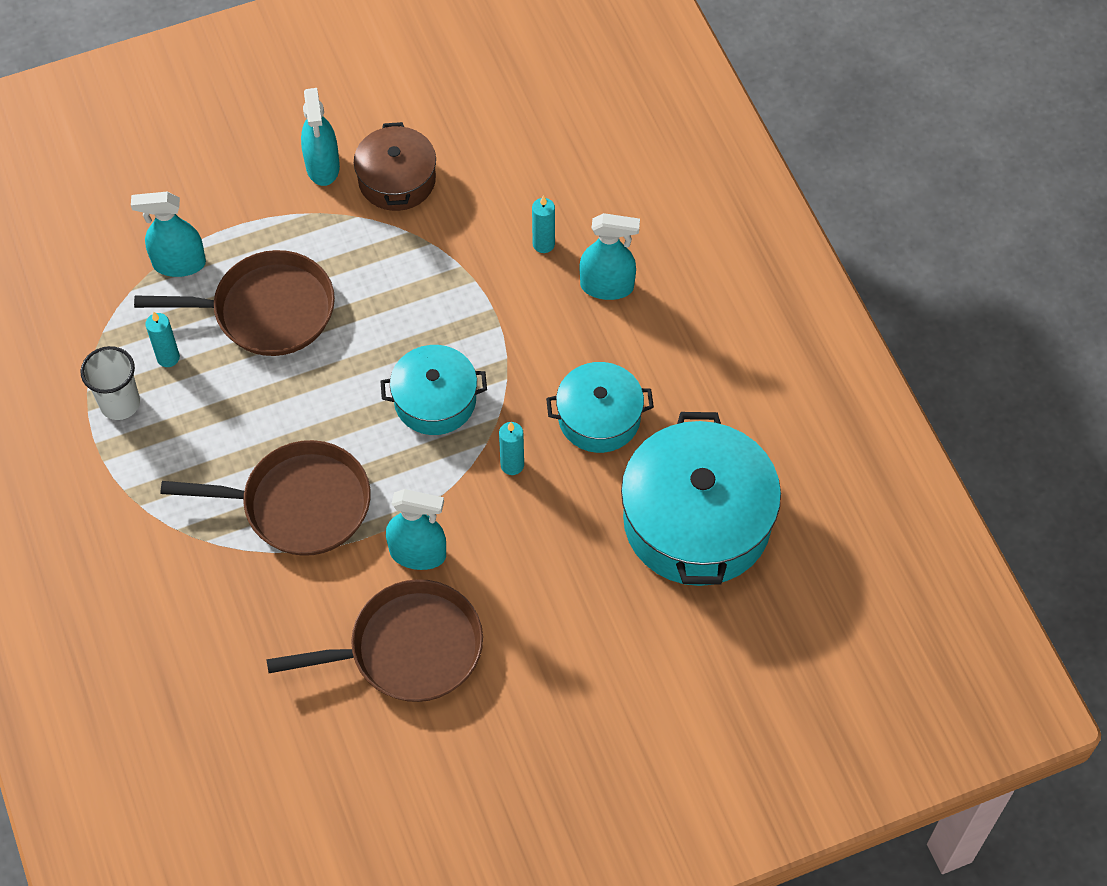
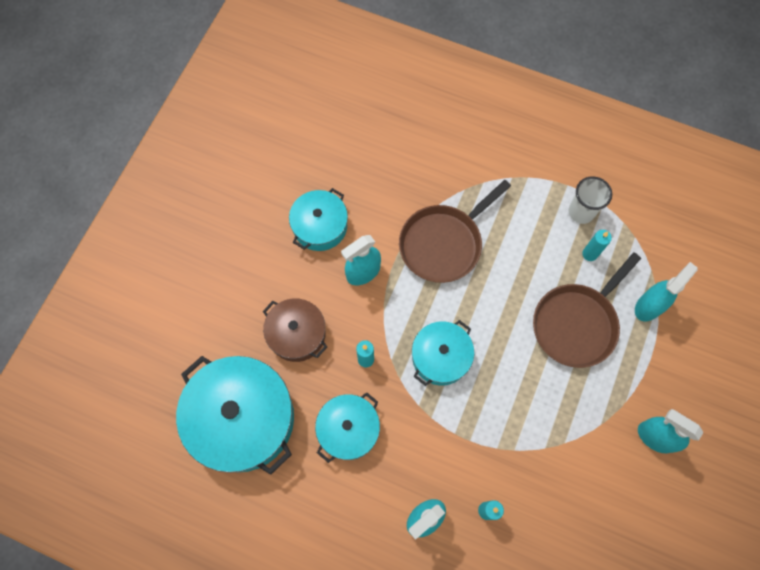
camera: 135 degrees right, 10 degrees up
(397, 180) = (608, 470): brown pot -> brown pot (297, 334)
(409, 648) = (320, 226): brown pan -> turquoise pot

